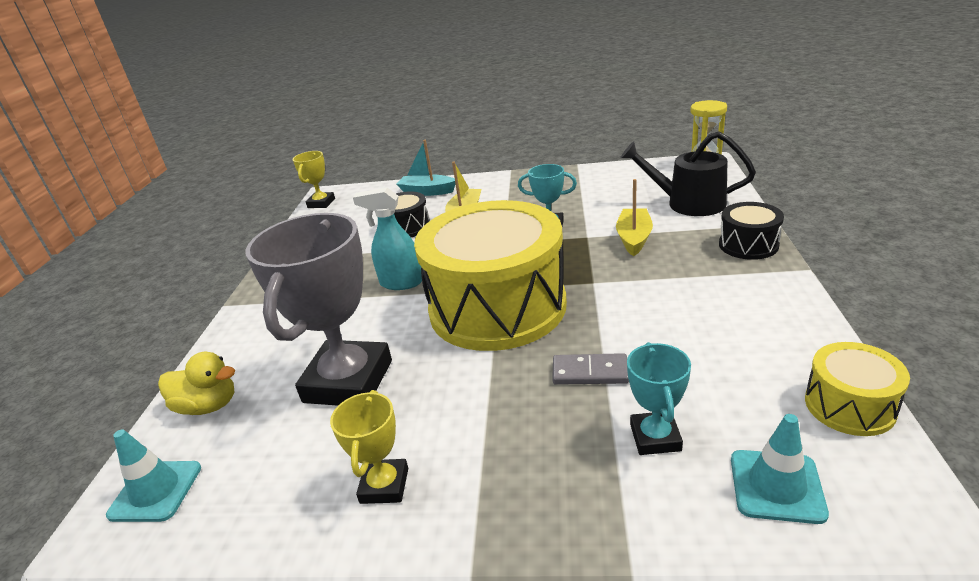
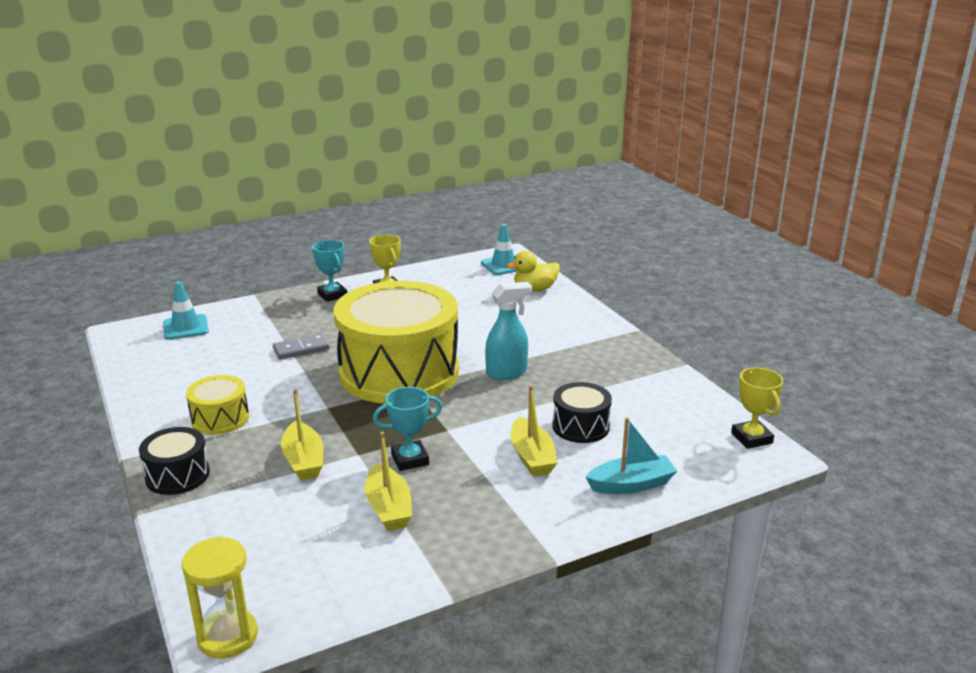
camera: 145 degrees right, 5 degrees down
(348, 381) = (462, 314): grey trophy -> none
(585, 201) = (388, 508): none -> yellow boat
(655, 437) = (251, 331): turquoise trophy -> turquoise trophy (332, 295)
(688, 203) = (247, 529): black watering can -> none
(849, 405) = (133, 365): yellow drum -> yellow drum (220, 419)

